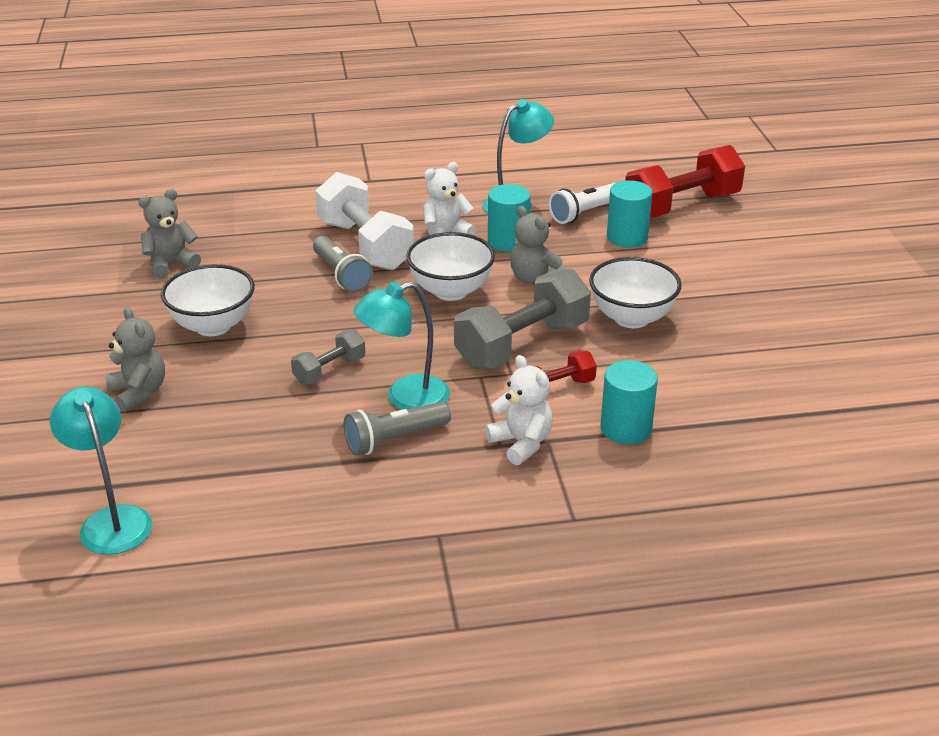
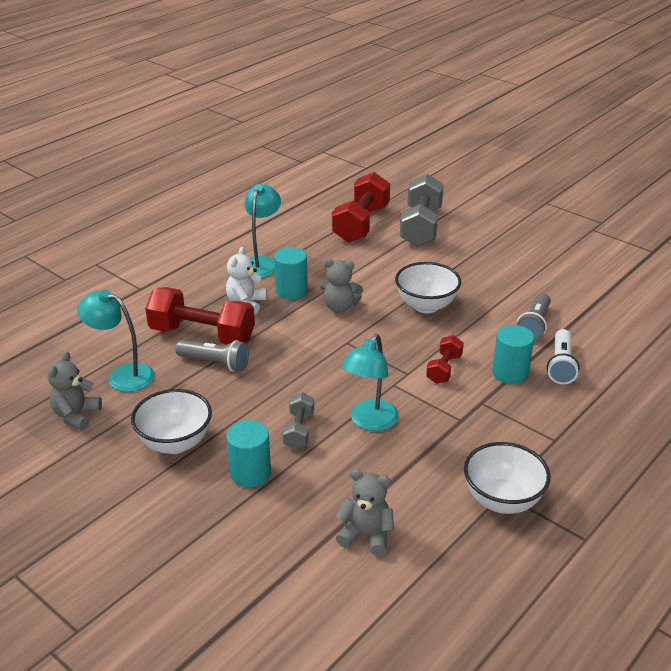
camera: 40 degrees left, 0 degrees up
(112, 520) = (301, 614): turquoise lamp -> turquoise lamp (122, 375)
(139, 392) = (189, 518): grey teddy bear -> grey teddy bear (366, 535)
(365, 245) = (202, 335): white dumbbell -> red dumbbell
(394, 439) = (400, 451): grey flashlight -> grey flashlight (534, 325)
(451, 291) = (301, 339): white bowl -> white bowl (502, 500)
(521, 443) = (471, 412): white teddy bear -> none
(522, 344) = (389, 352): grey dumbbell -> grey dumbbell (420, 227)
(584, 213) = (312, 252): white flashlight -> white flashlight (561, 365)
(627, 237) = (357, 257): turquoise cylinder -> turquoise cylinder (250, 473)

